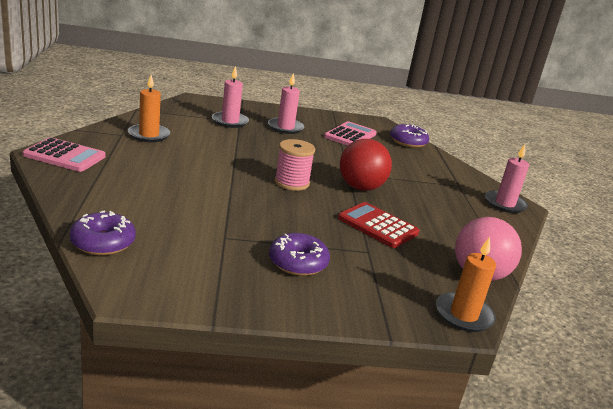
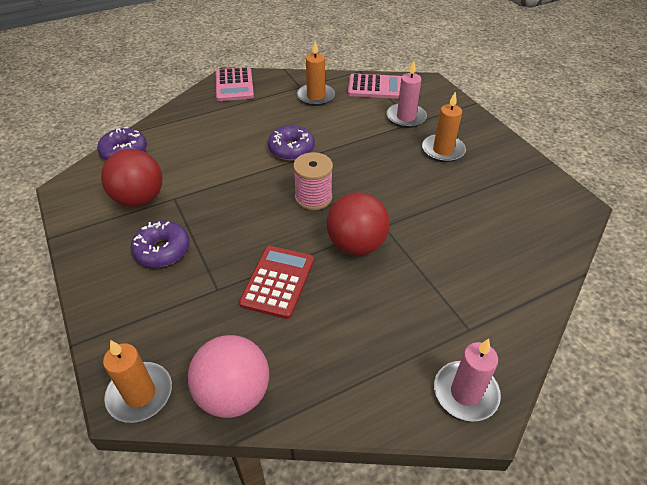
camera: 70 degrees right, 20 degrees up
(205, 255) = (139, 199): none -> red ball
(285, 128) = (443, 150): pink candle -> orange candle
(350, 135) = (493, 197): pink calculator -> pink calculator (375, 87)
(408, 142) = (549, 248): purple donut -> purple donut (291, 149)

